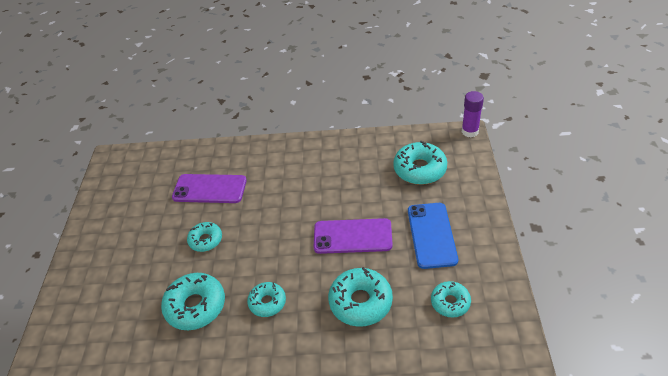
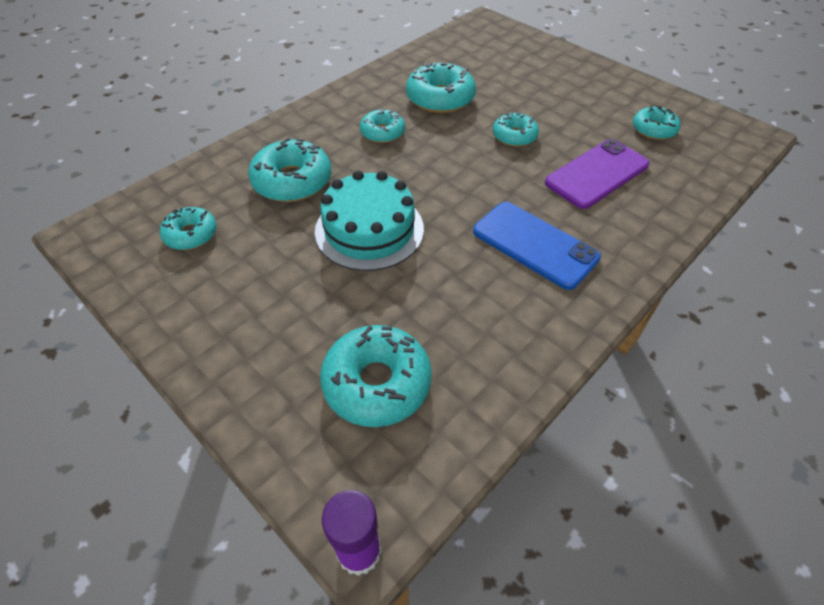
camera: 130 degrees right, 5 degrees up
(140, 191) = (653, 129): none -> turquoise donut
(352, 236) = (369, 230): purple phone -> turquoise cake
(432, 235) = (270, 292): blue phone -> blue phone (534, 245)

